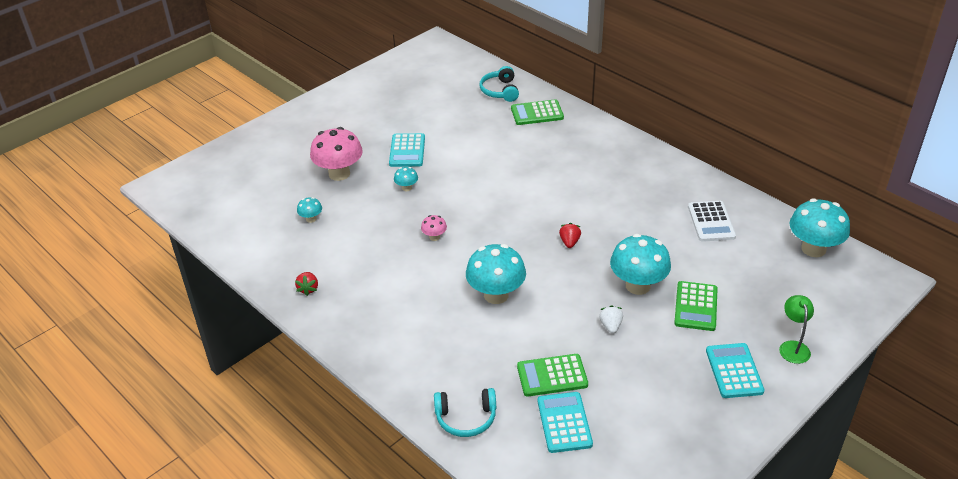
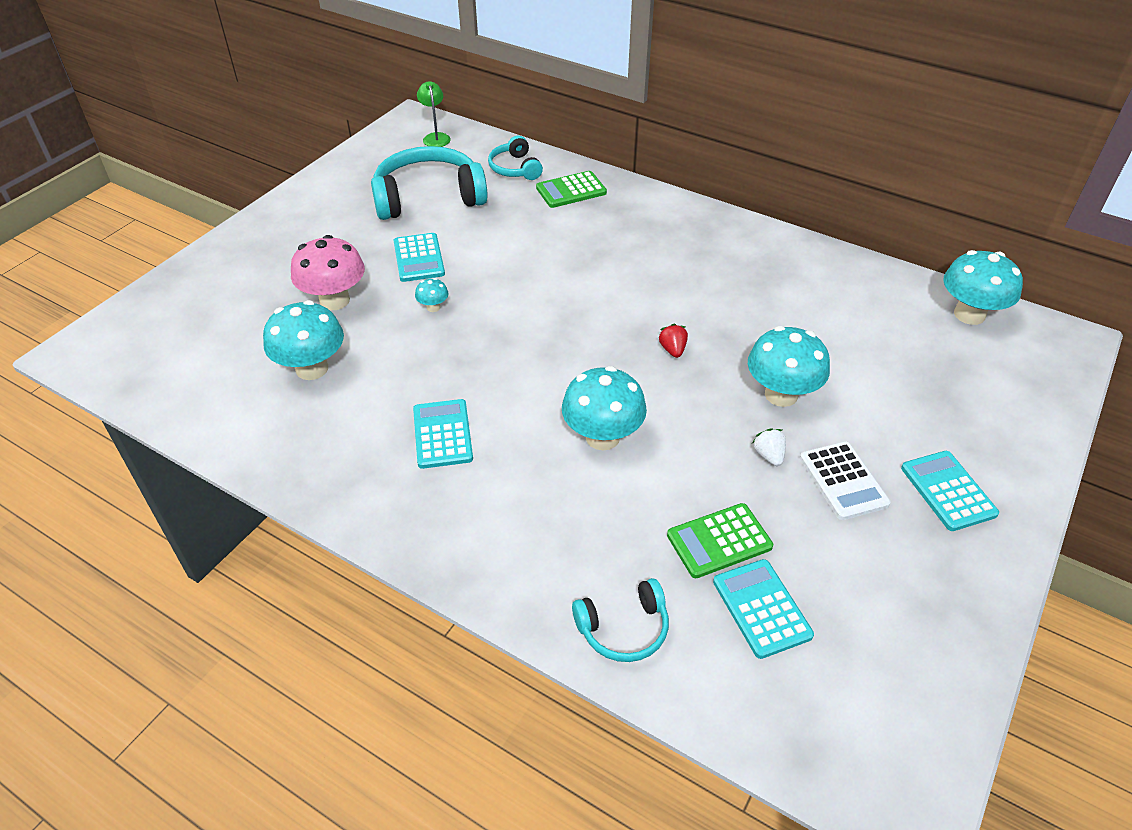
camera: 15 degrees left, 5 degrees up
(308, 289) = (335, 471): red strawberry -> none
(311, 219) = (312, 368): turquoise mushroom -> turquoise mushroom, size x2.16
(386, 276) = (442, 434): none -> turquoise calculator
(428, 106) = (428, 197): none -> turquoise headphones
(434, 237) = (492, 369): pink mushroom -> none
(696, 306) = (864, 411): green calculator -> none
(711, 222) = (835, 298): white calculator -> white calculator (843, 481)
(793, 347) = (1003, 445): green lamp -> green lamp (435, 137)

